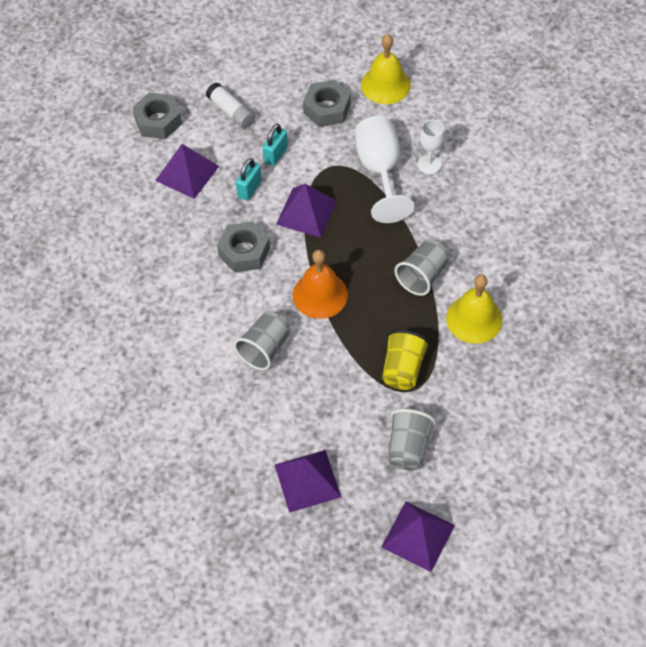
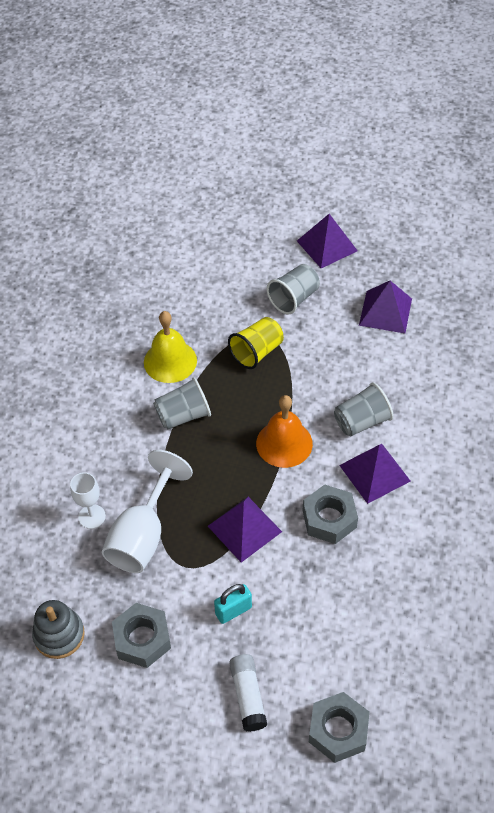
camera: 150 degrees left, 5 degrees down
(187, 173) = (340, 640): purple pyramid -> purple pyramid (374, 473)
(249, 189) = (284, 584): turquoise padlock -> none
(385, 85) = (59, 635): yellow bell -> grey stacking toy

